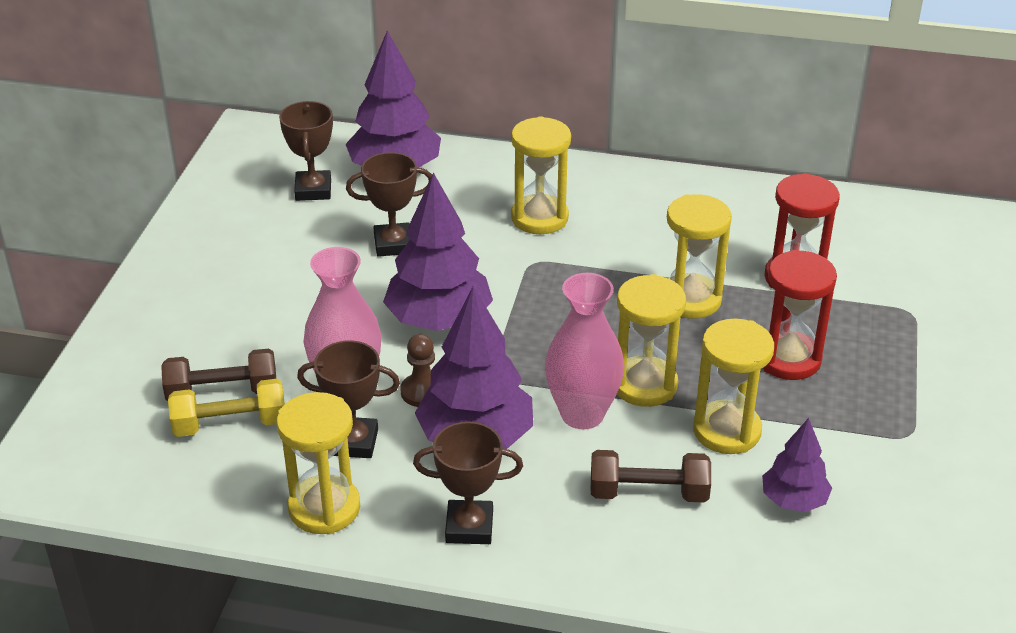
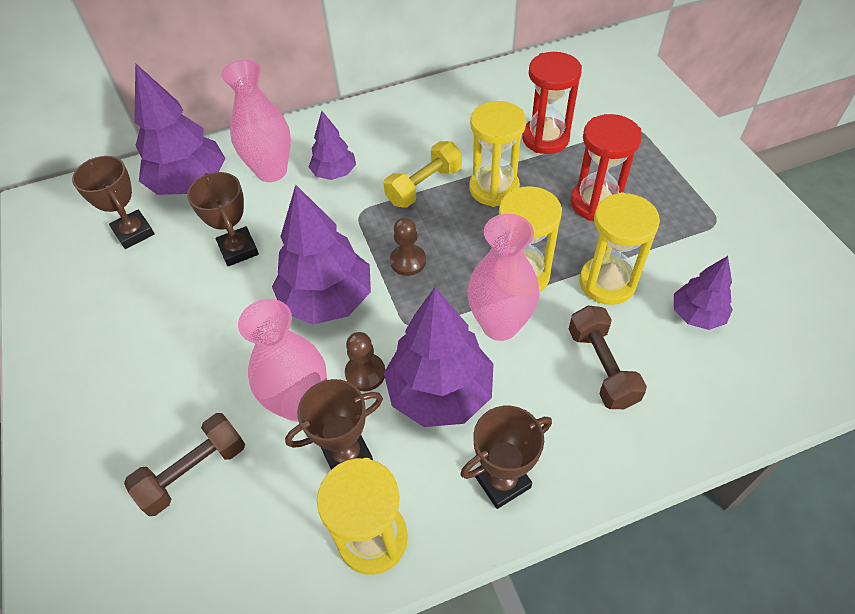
camera: 30 degrees left, 15 degrees up
(230, 424) = (225, 501): yellow dumbbell -> yellow dumbbell (424, 186)
(393, 244) = (238, 250): brown trophy -> brown trophy turned 75 degrees counterclockwise
(480, 191) = (271, 171): none -> pink vase
(539, 218) = (334, 173): yellow hourglass -> purple tree
(542, 323) = (408, 261): none -> brown pawn
(648, 493) = (601, 367): brown dumbbell -> brown dumbbell turned 75 degrees counterclockwise

